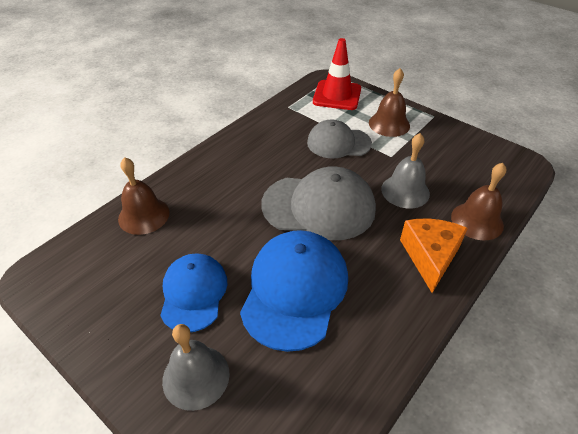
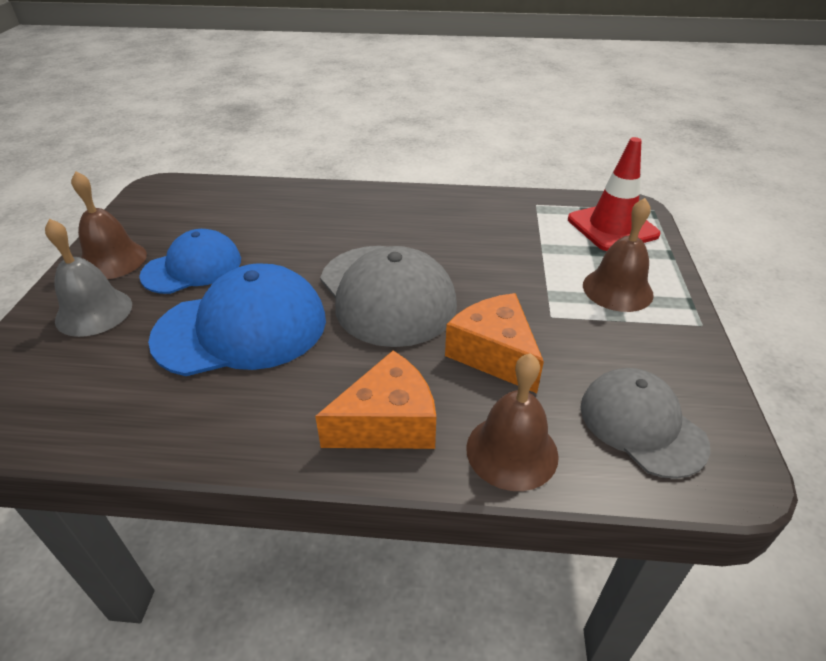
camera: 55 degrees right, 5 degrees down
(144, 215) = (268, 199): brown bell -> brown bell (112, 260)
(338, 143) = (519, 264): grey cap -> grey cap (641, 425)
(405, 191) = (494, 354): grey bell -> orange cheese

